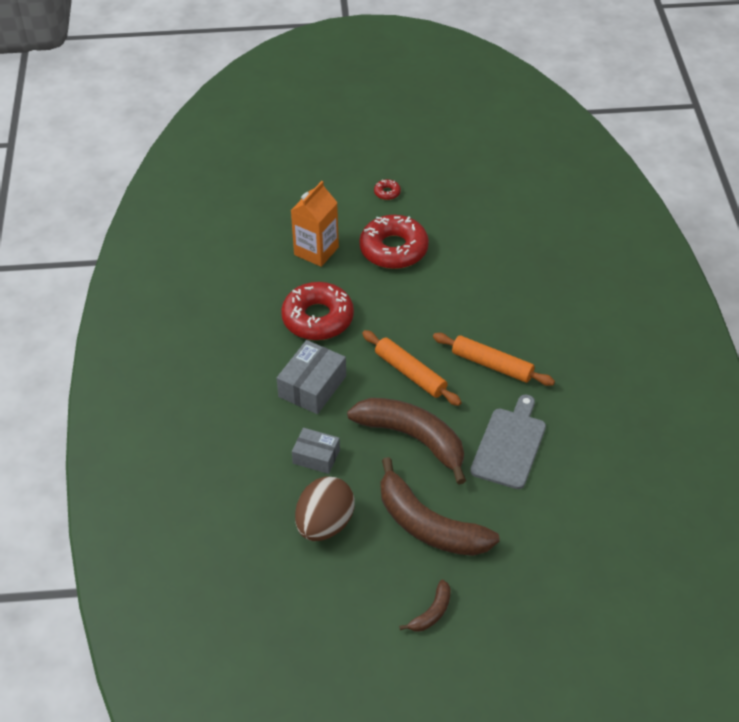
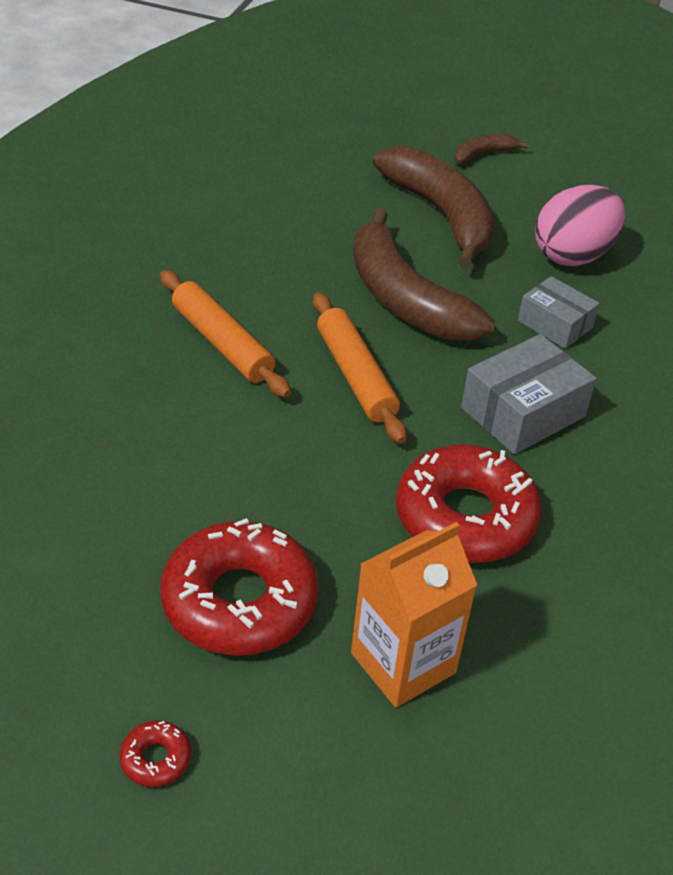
camera: 160 degrees left, 5 degrees down
(325, 524) = (573, 255): brown egg -> pink egg
(509, 445) = (279, 250): grey cutting board -> none

